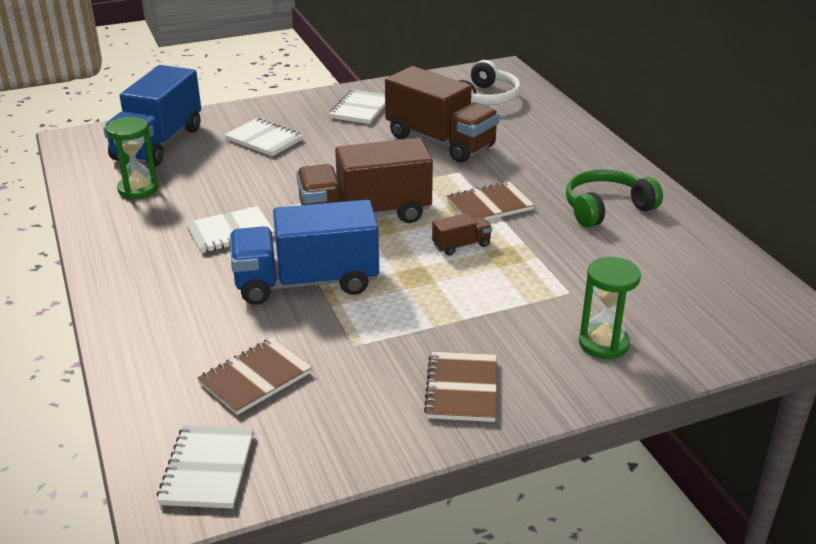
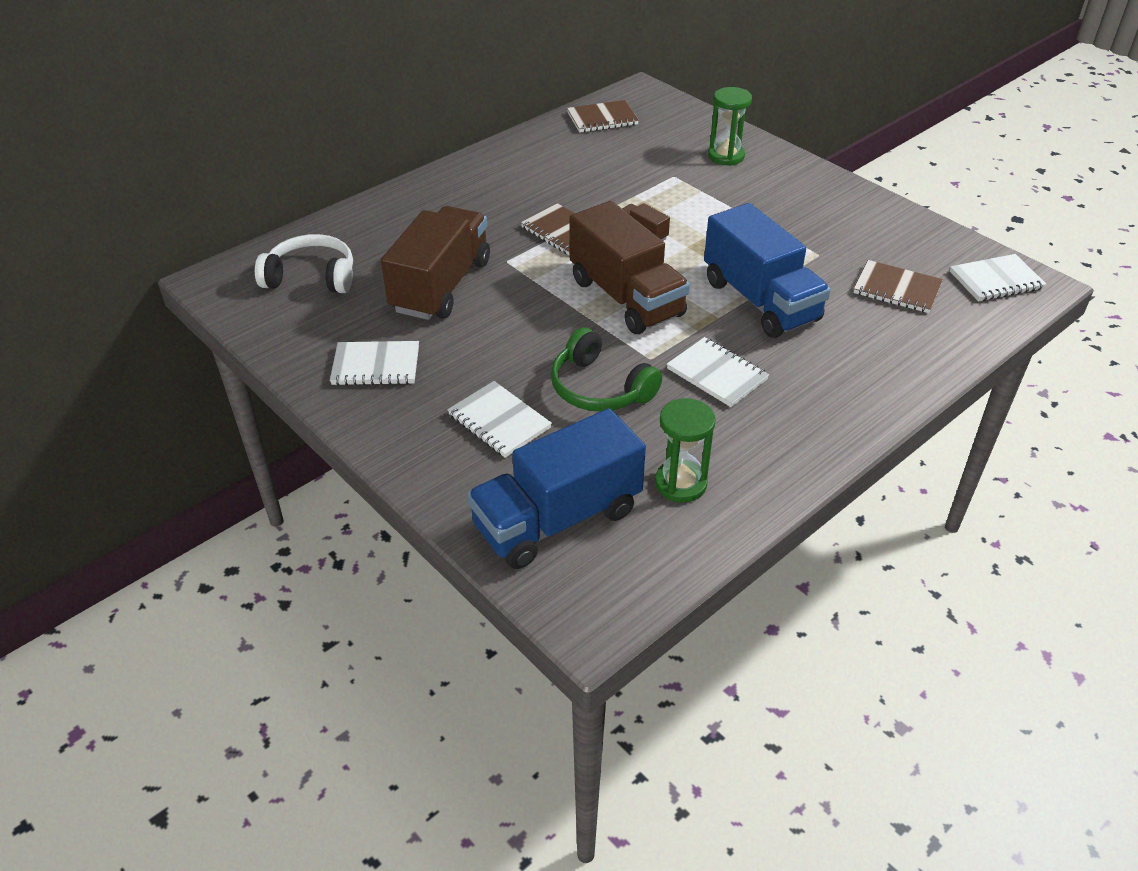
camera: 110 degrees left, 10 degrees up
(158, 143) = (557, 519): blue truck -> blue truck turned 150 degrees clockwise
(264, 140) = (499, 421): white notebook -> white notebook turned 60 degrees counterclockwise
(462, 389) = (823, 200): brown notebook -> brown notebook (602, 119)
(606, 208) = (532, 174): green headphones -> green headphones (600, 388)

